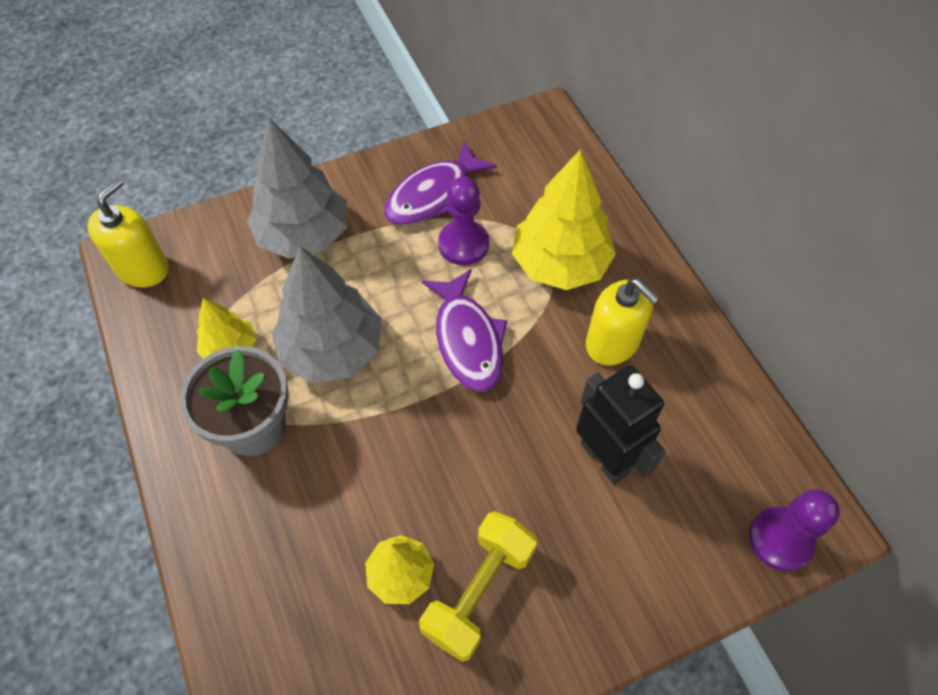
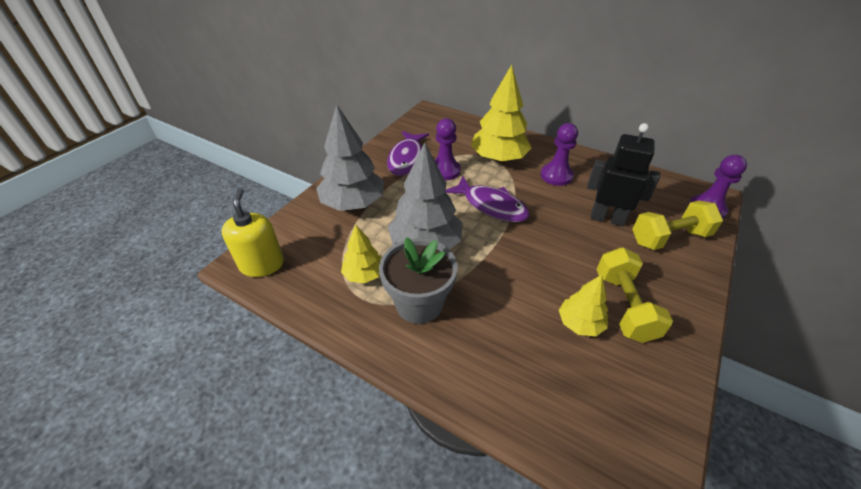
camera: 35 degrees left, 15 degrees down
(612, 343) = (556, 176): yellow soap dispenser -> purple pawn
(659, 544) = (669, 238): none -> yellow dumbbell

